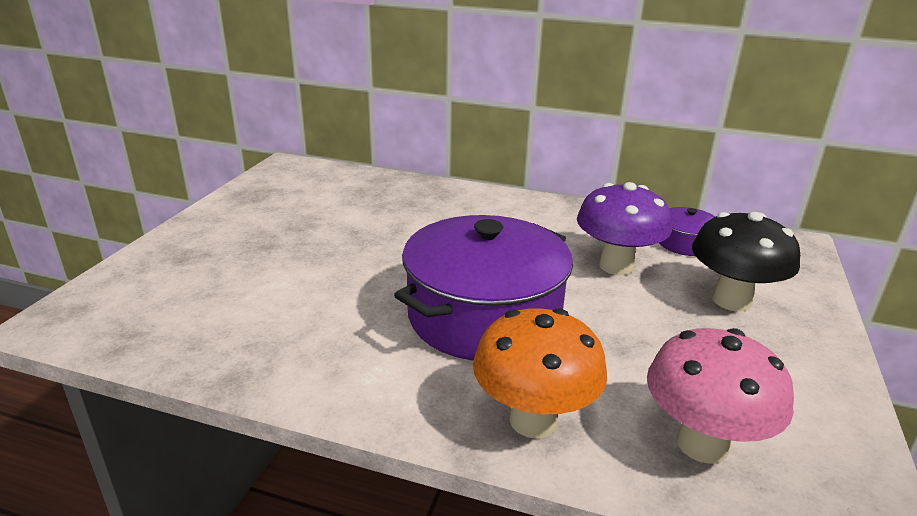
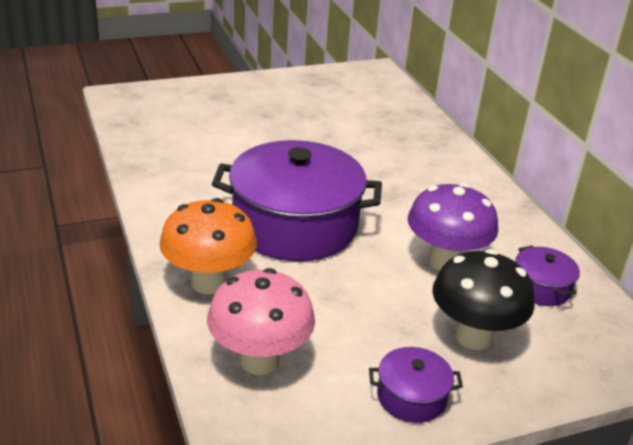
camera: 50 degrees right, 5 degrees up
(804, 370) = (411, 397): none -> purple pot

